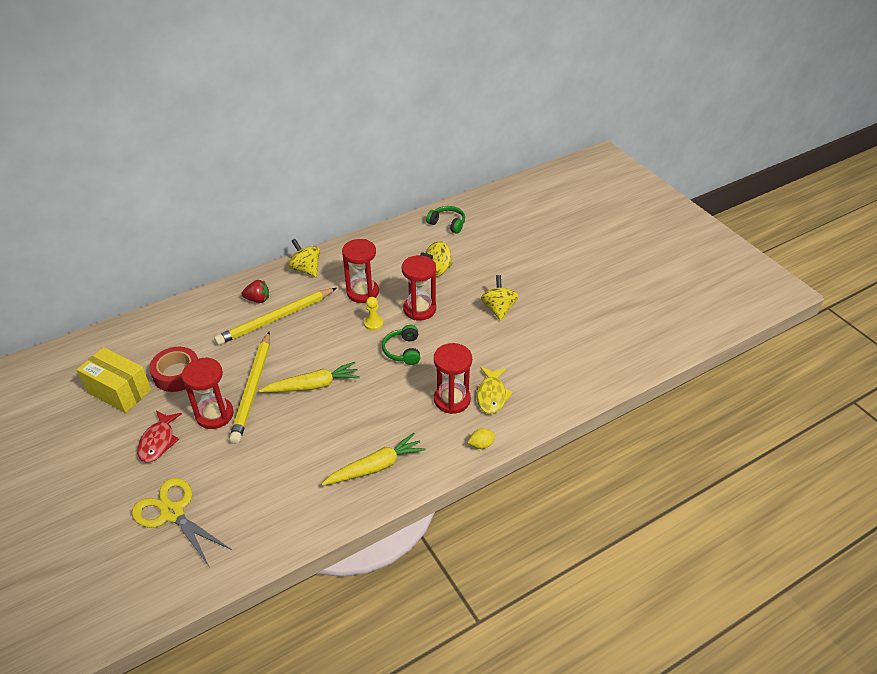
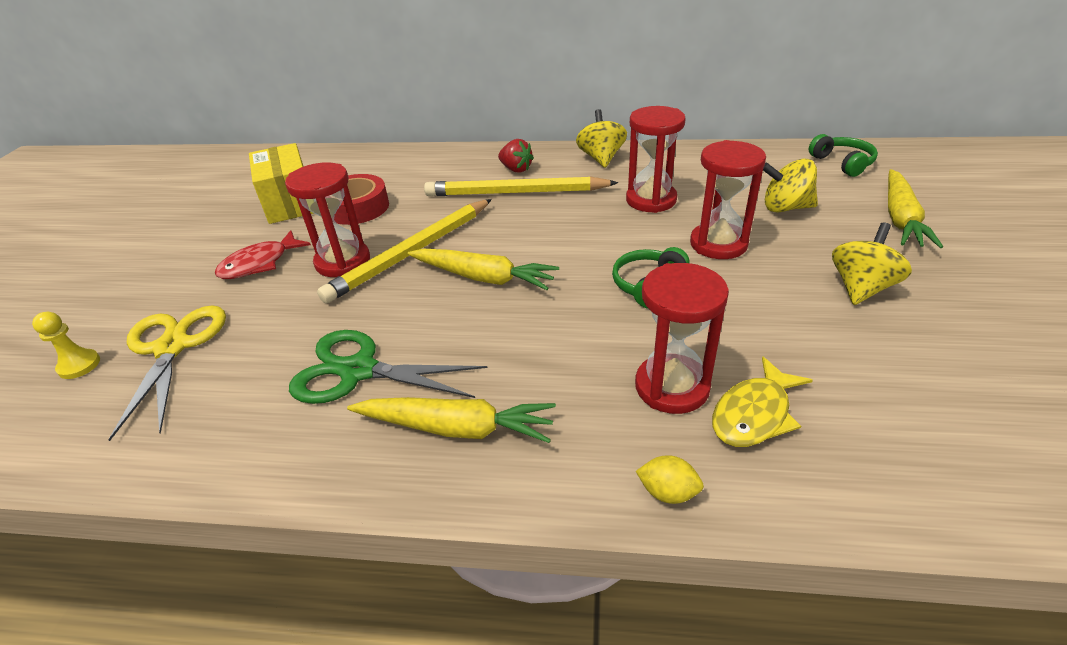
camera: 40 degrees right, 5 degrees down
(299, 467) = (358, 371): none -> green scissors
(373, 323) = (634, 238): yellow pawn -> yellow pawn (79, 365)
(494, 256) = (900, 218): none -> yellow carrot

